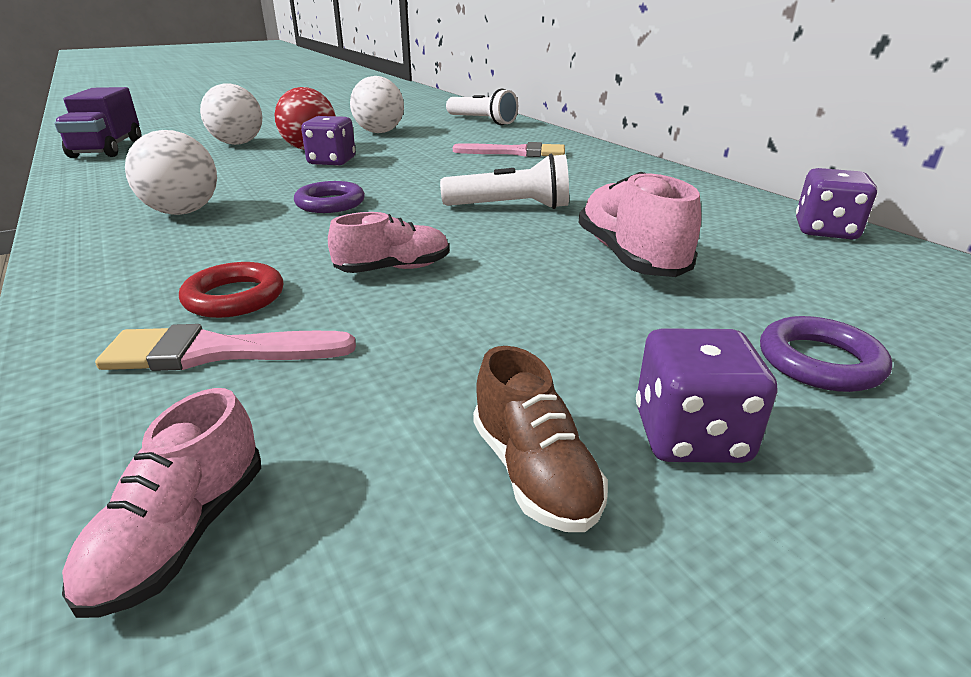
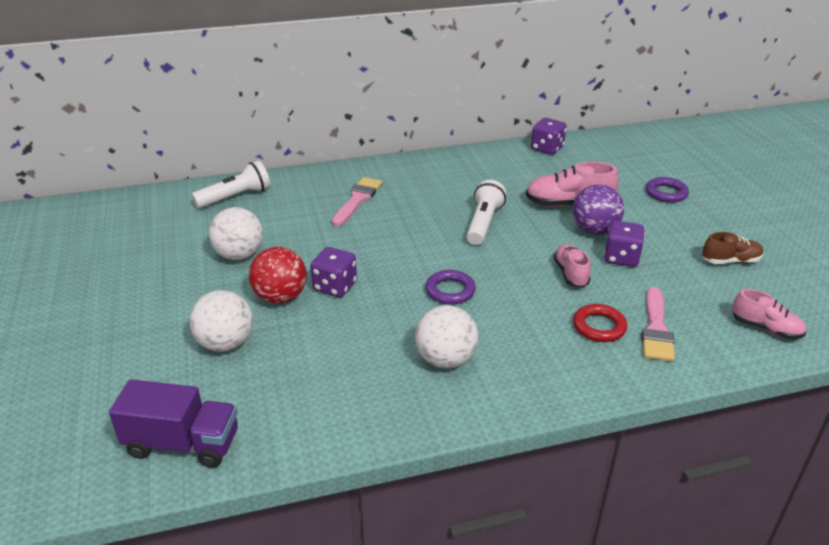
camera: 75 degrees left, 5 degrees up
(554, 282) = (594, 230): none -> purple ball
(690, 435) = (709, 229): purple dice -> purple dice (621, 258)

